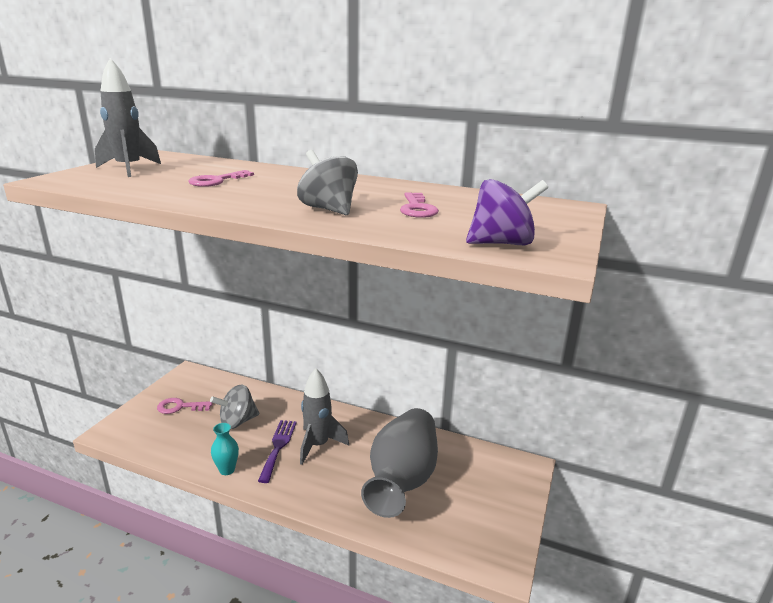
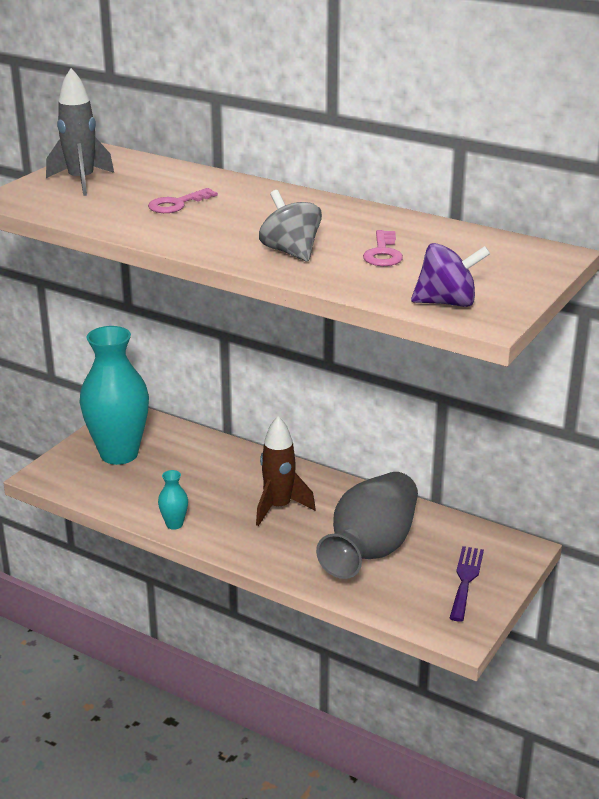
camera: 10 degrees right, 5 degrees up
(180, 407) = (119, 454): pink key -> turquoise vase
(237, 421) = (186, 475): grey spinning top -> none
(278, 447) = (232, 505): purple fork -> purple fork (466, 580)
(318, 445) = (279, 507): grey rocket -> brown rocket

